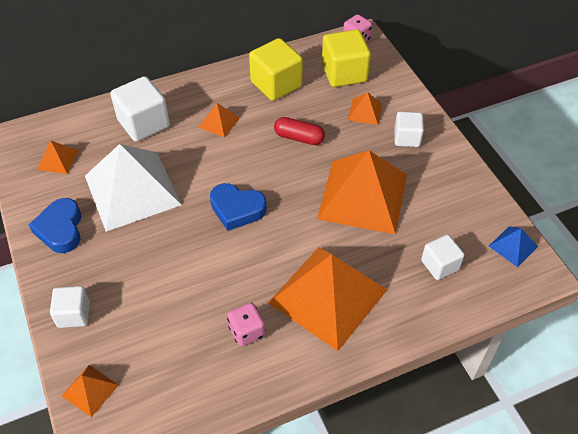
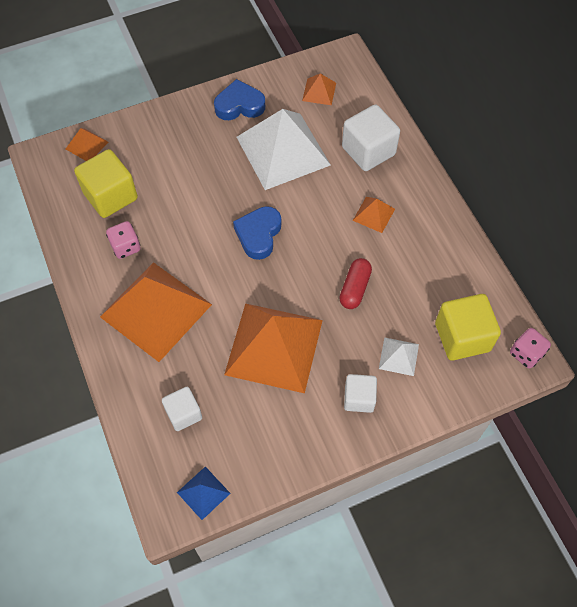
camera: 90 degrees right, 10 degrees up
(74, 314) = (154, 126): white cube -> none
(276, 84) = (436, 266): yellow cube -> yellow cube (110, 196)
(365, 112) = (398, 356): orange pyramid -> white pyramid

